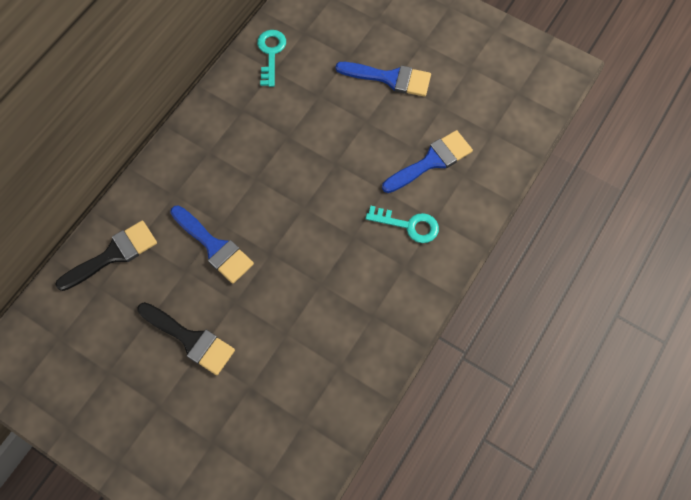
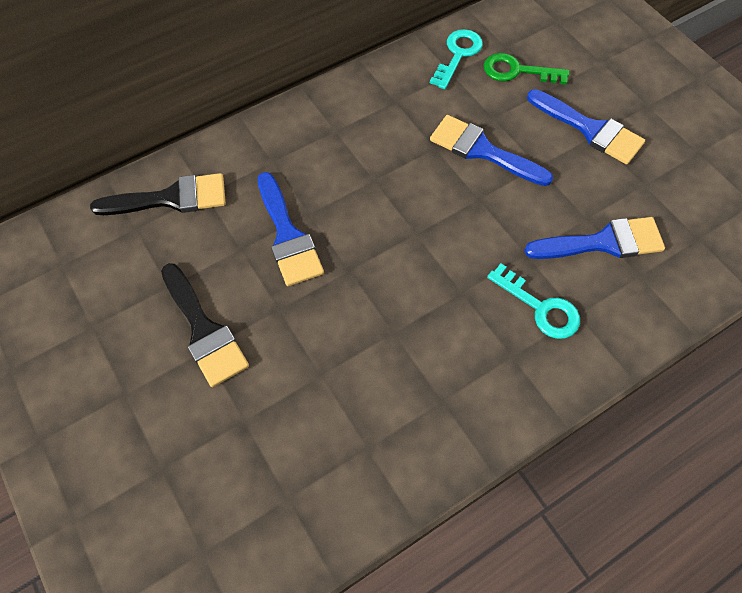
camera: 25 degrees right, 5 degrees down
(320, 50) = (517, 71): none -> green key
(322, 125) = (482, 150): none -> blue brush

